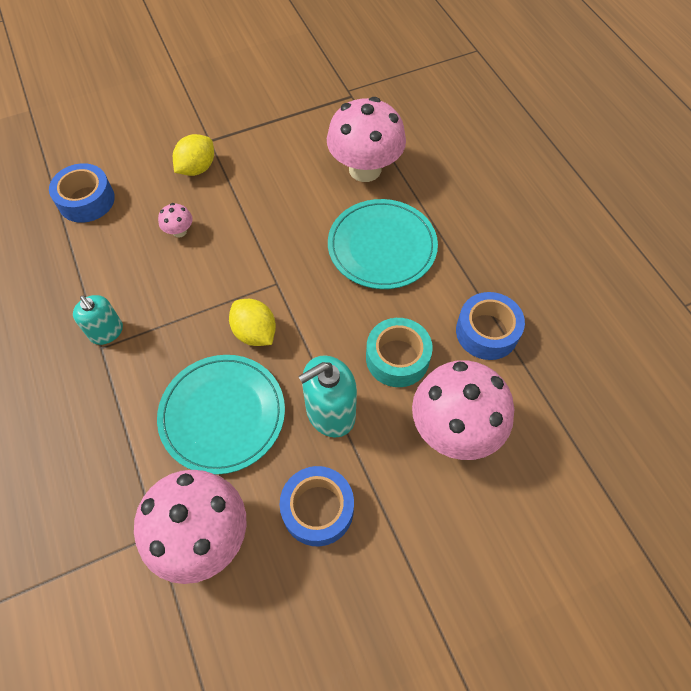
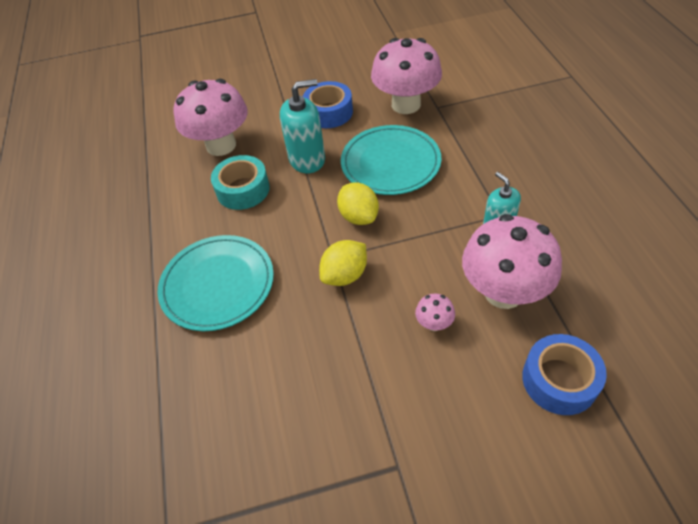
camera: 165 degrees left, 10 degrees down
(197, 168) = (415, 415): yellow lemon -> yellow lemon (345, 275)
(365, 169) = (198, 386): pink mushroom -> pink mushroom (503, 292)
(487, 332) = (161, 203): blue tape -> none

